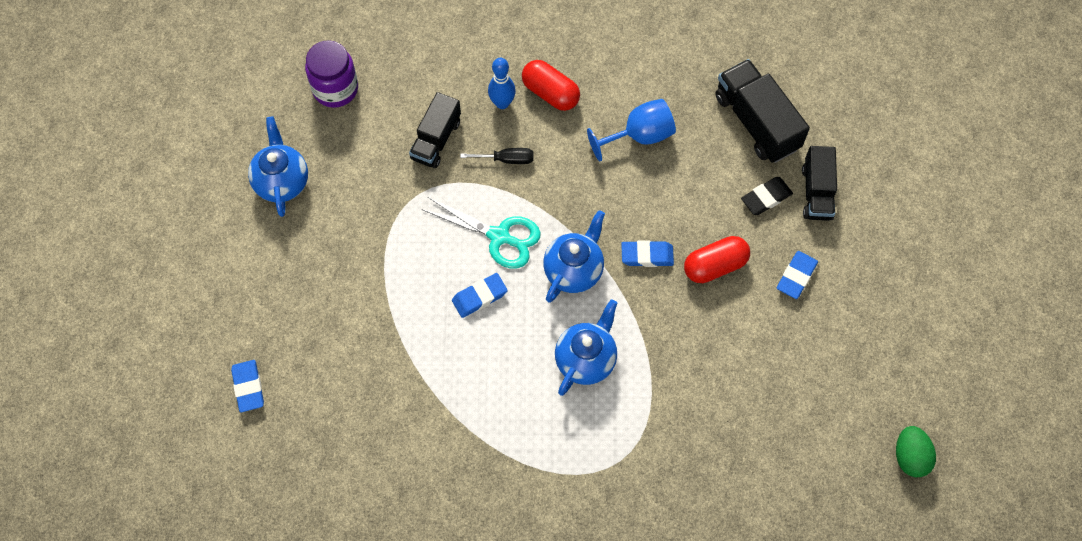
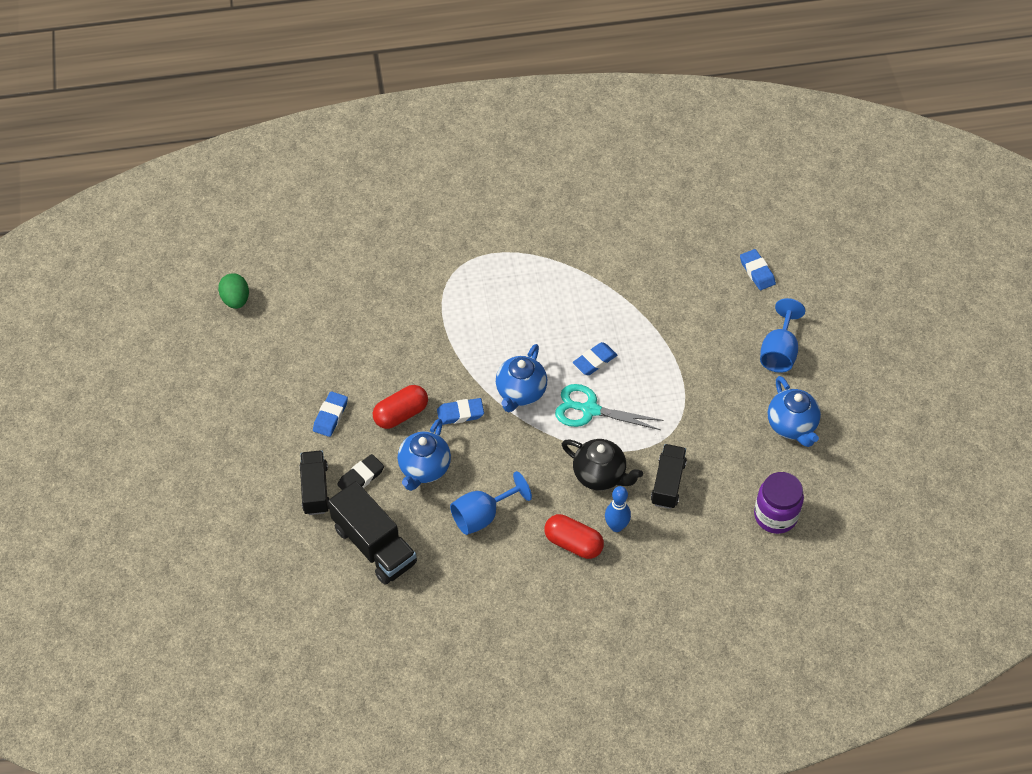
camera: 170 degrees right, 10 degrees down
(262, 273) = (779, 352): none -> blue goblet
(506, 159) = (600, 475): black screwdriver -> black teapot
(586, 360) = (498, 328): blue teapot -> blue teapot (424, 468)

